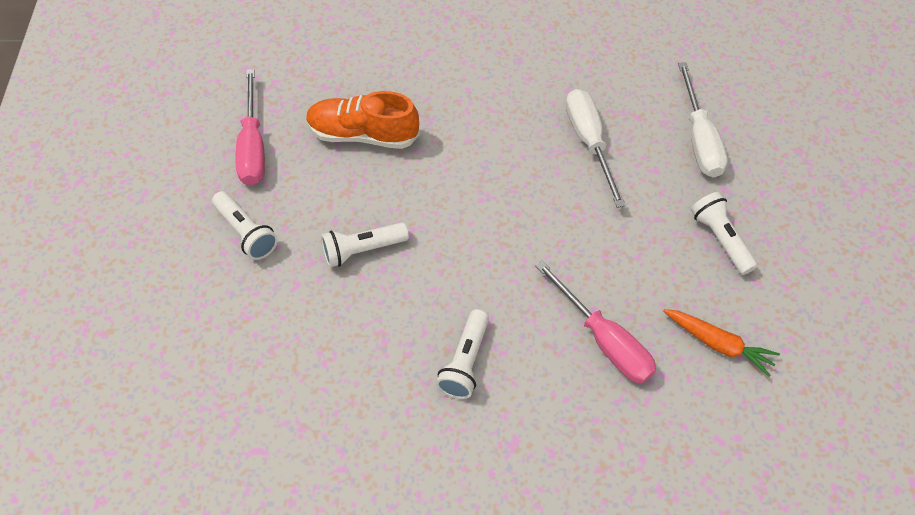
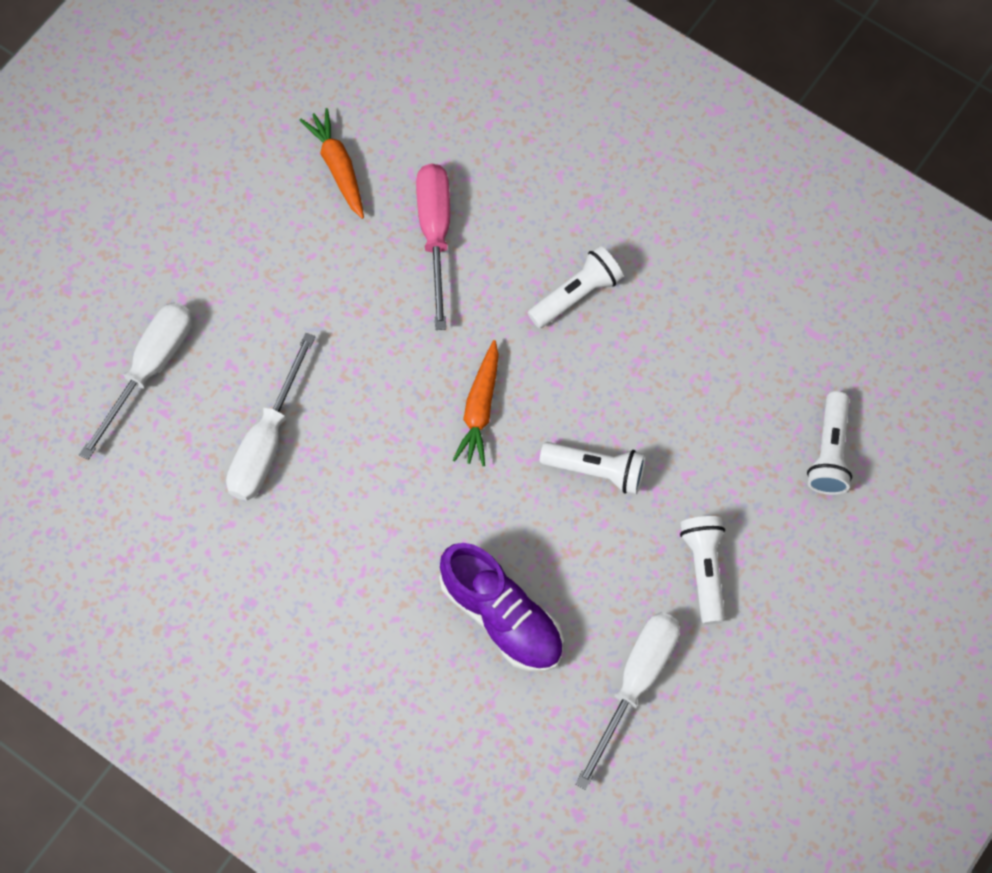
camera: 145 degrees left, 10 degrees up
(253, 146) = (636, 683): pink screwdriver -> white screwdriver
(363, 134) = (502, 616): orange shoe -> purple shoe
(471, 241) = (480, 409): none -> orange carrot
(720, 239) = (239, 254): white flashlight -> white flashlight (829, 452)

